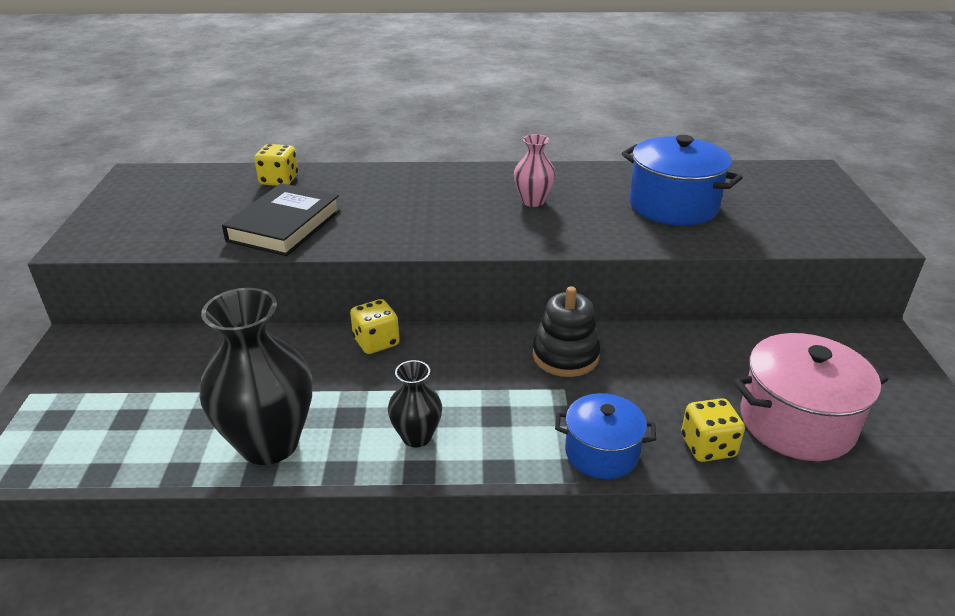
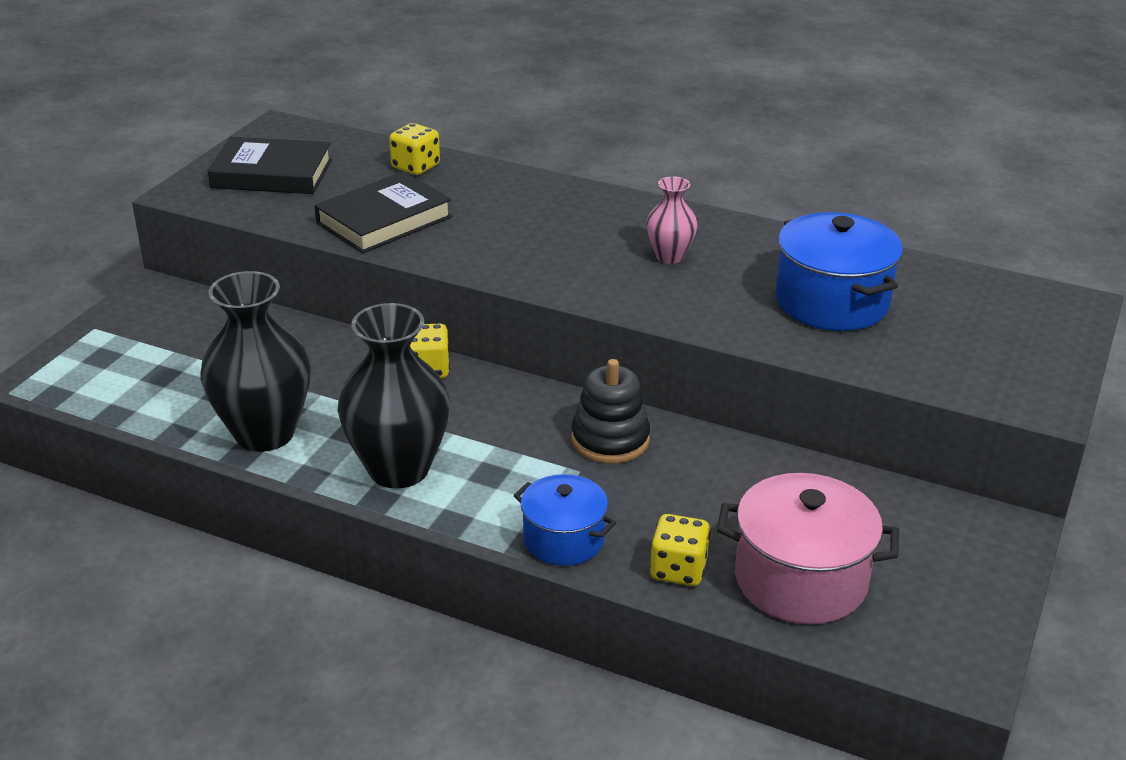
camera: 25 degrees right, 0 degrees up
(154, 211) = (272, 174): none -> black book
(416, 436) = (399, 469): black vase -> black vase, size x1.93

